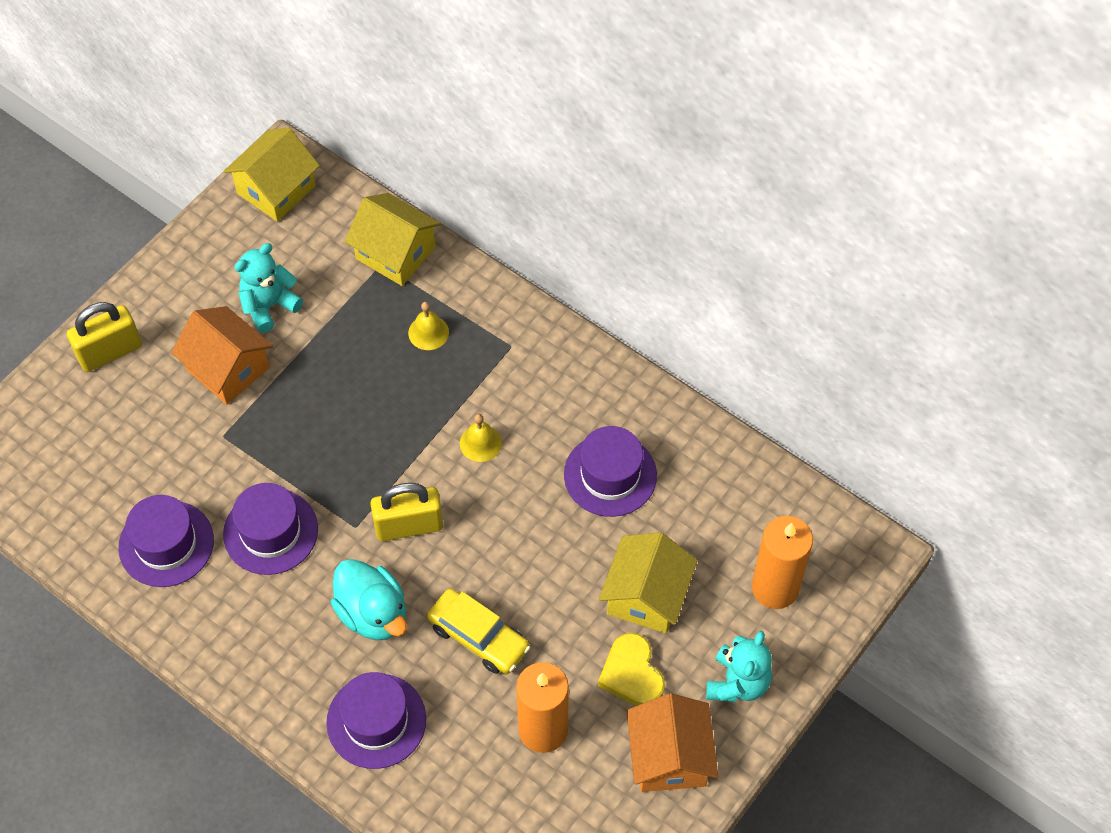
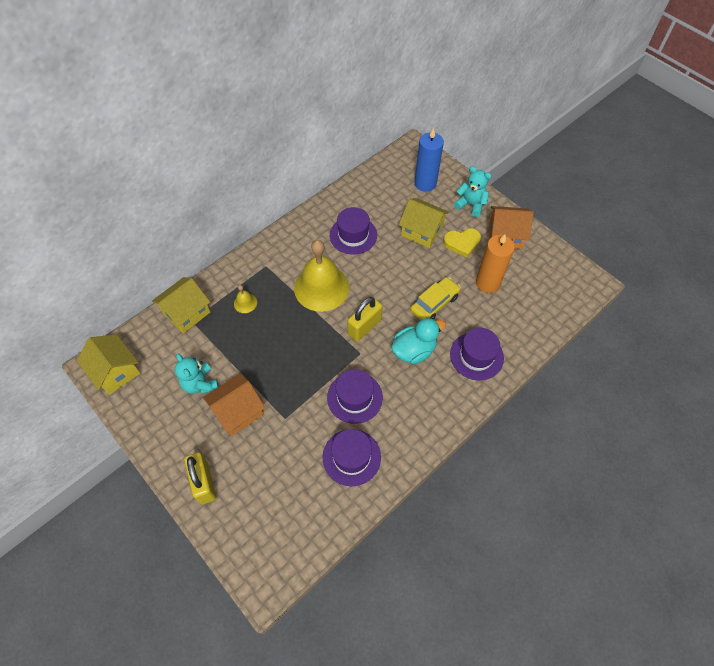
camera: 80 degrees left, 0 degrees up
(409, 526) = (364, 327): yellow padlock -> yellow padlock turned 45 degrees clockwise
(480, 443) = (321, 287): yellow bell -> yellow bell, size x2.40
(775, 588) = (425, 183): orange candle -> blue candle

